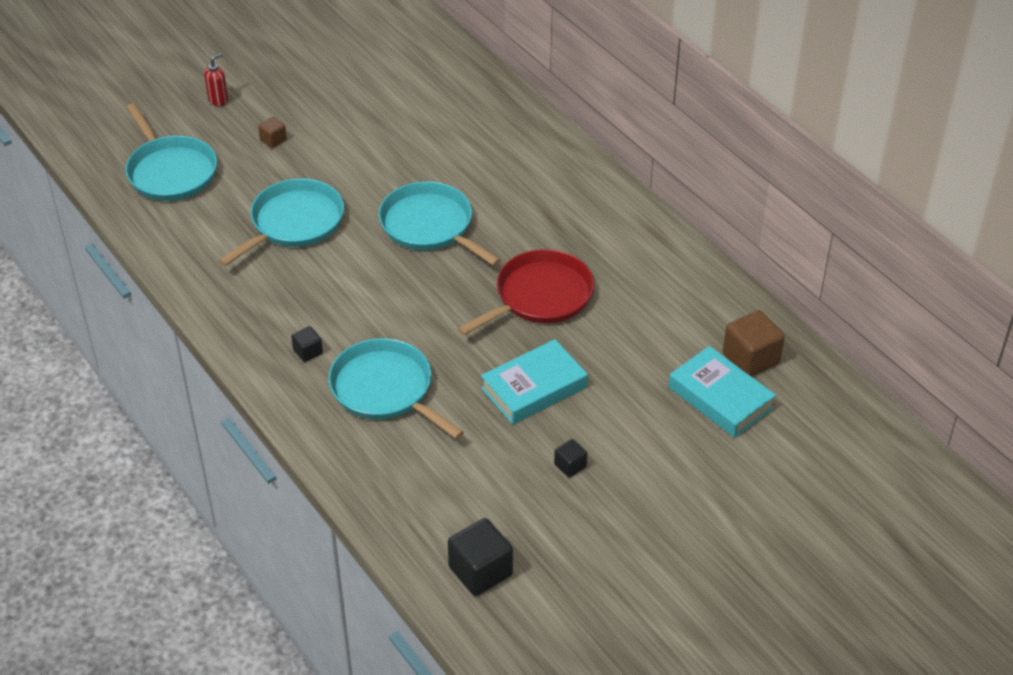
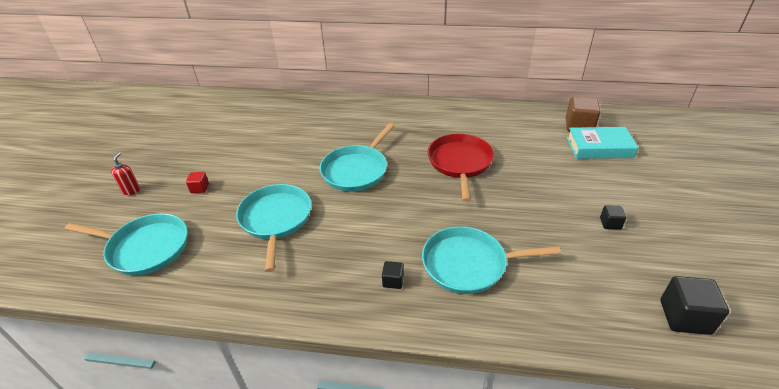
camera: 45 degrees left, 5 degrees down
(273, 140) = (199, 188): brown cube -> red cube
(430, 226) = (356, 170): turquoise pan -> turquoise pan turned 60 degrees counterclockwise
(534, 388) = (530, 202): turquoise book -> none

